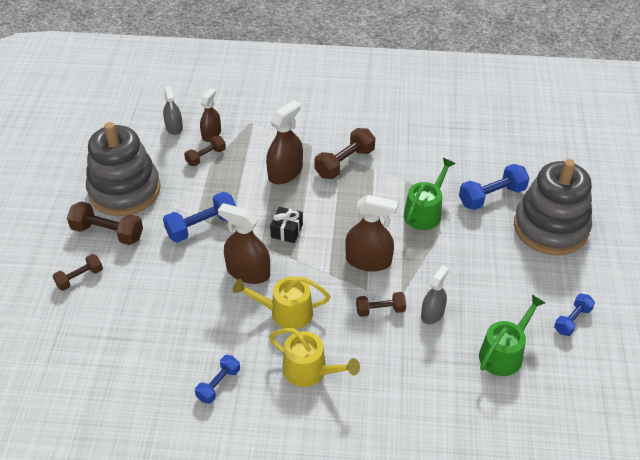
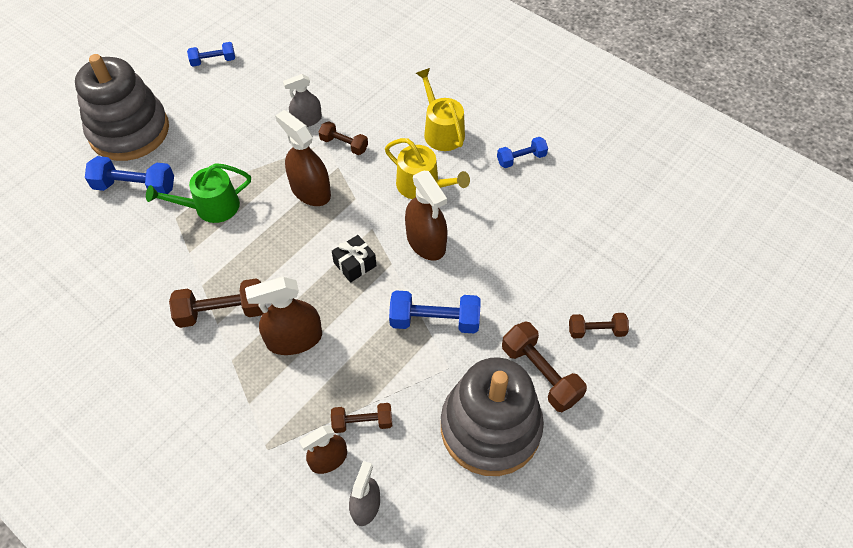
camera: 145 degrees left, 10 degrees up
(504, 353) = (288, 67): green watering can -> none

